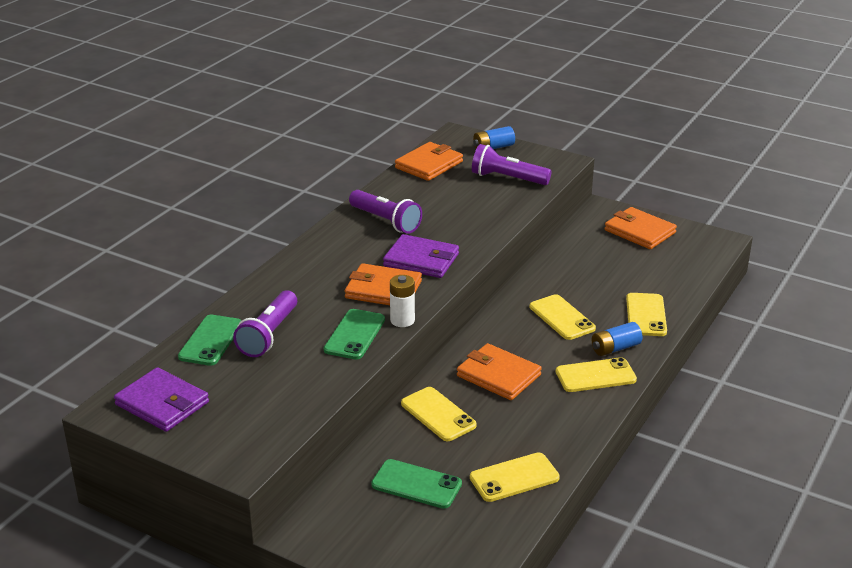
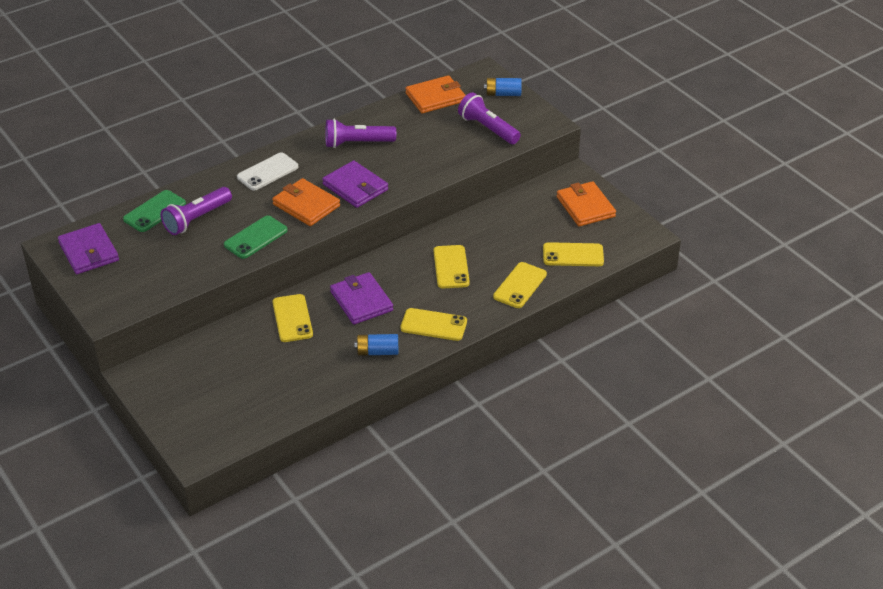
camera: 25 degrees right, 10 degrees up
(311, 270) = (267, 172): none -> white phone
(385, 221) = (357, 143): purple flashlight -> purple flashlight turned 105 degrees clockwise
(402, 320) = (299, 236): white battery -> none
(416, 484) = (235, 367): green phone -> none
(498, 375) = (361, 301): orange wallet -> purple wallet
(514, 478) = (305, 385): yellow phone -> yellow phone (573, 255)
(615, 348) = (469, 306): blue battery -> blue battery (377, 352)

